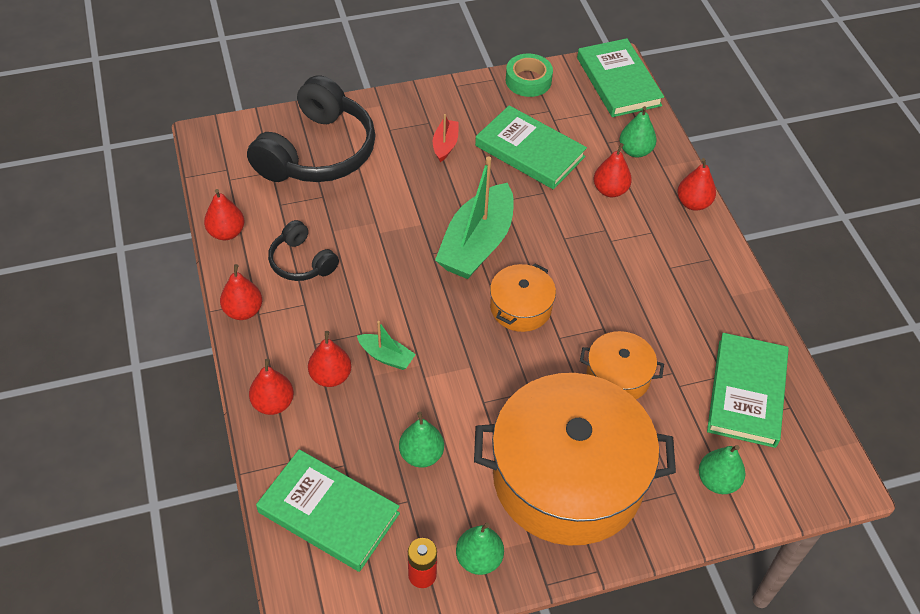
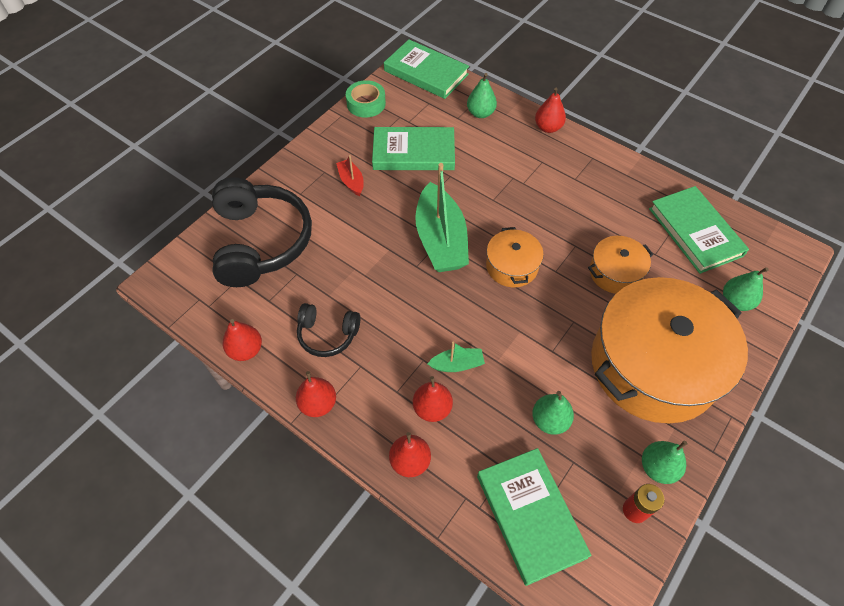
camera: 35 degrees left, 5 degrees up
(328, 513) = (530, 516): green book -> green book turned 75 degrees clockwise
(610, 190) = (490, 149): red pear -> none

